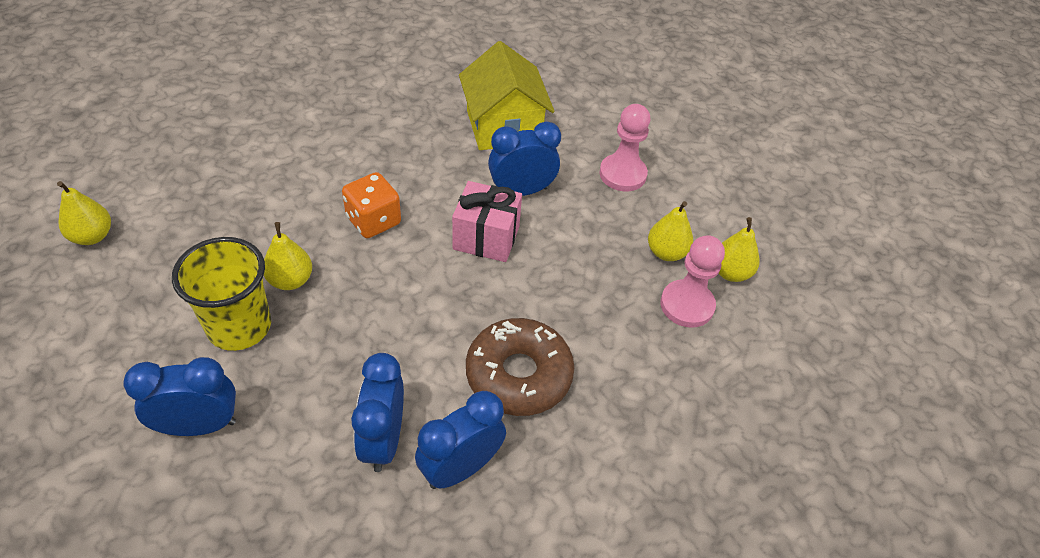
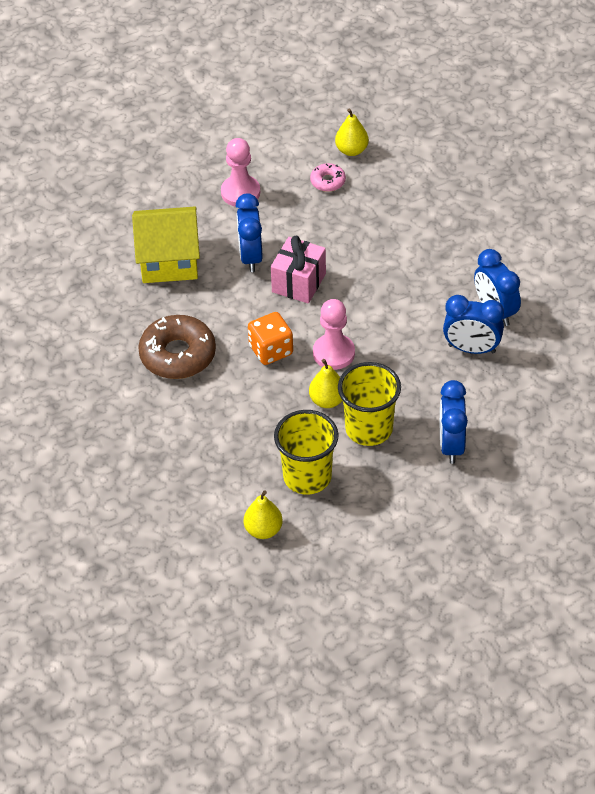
camera: 75 degrees left, 0 degrees up
(167, 270) = (307, 477): none -> yellow cup
(518, 375) = (427, 276): brown donut -> brown donut (178, 355)
(666, 252) = (328, 181): yellow pear -> pink donut
(687, 305) = (378, 179): pink pawn -> pink pawn (333, 353)

